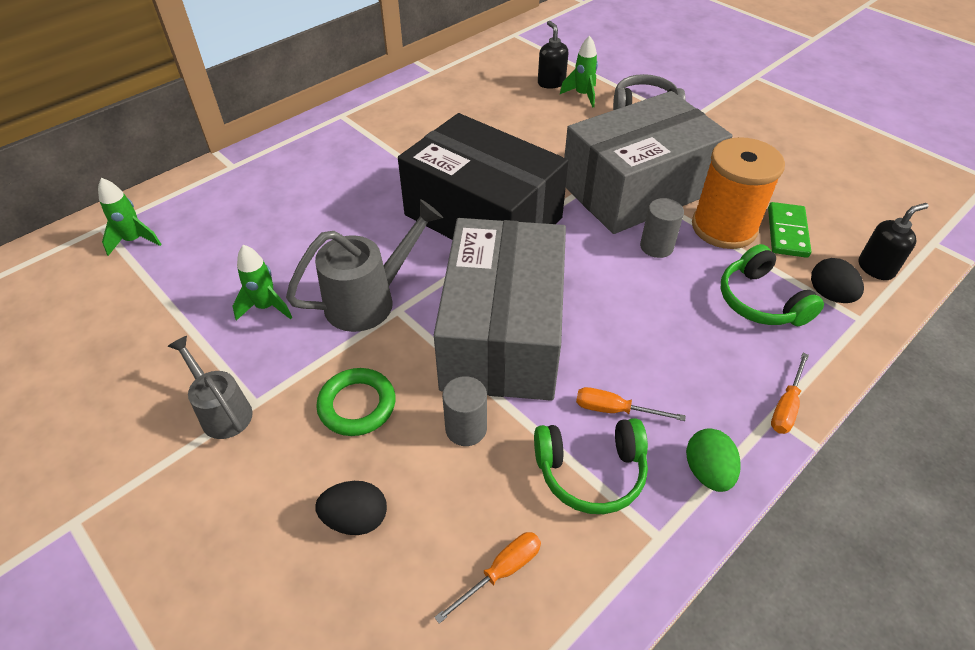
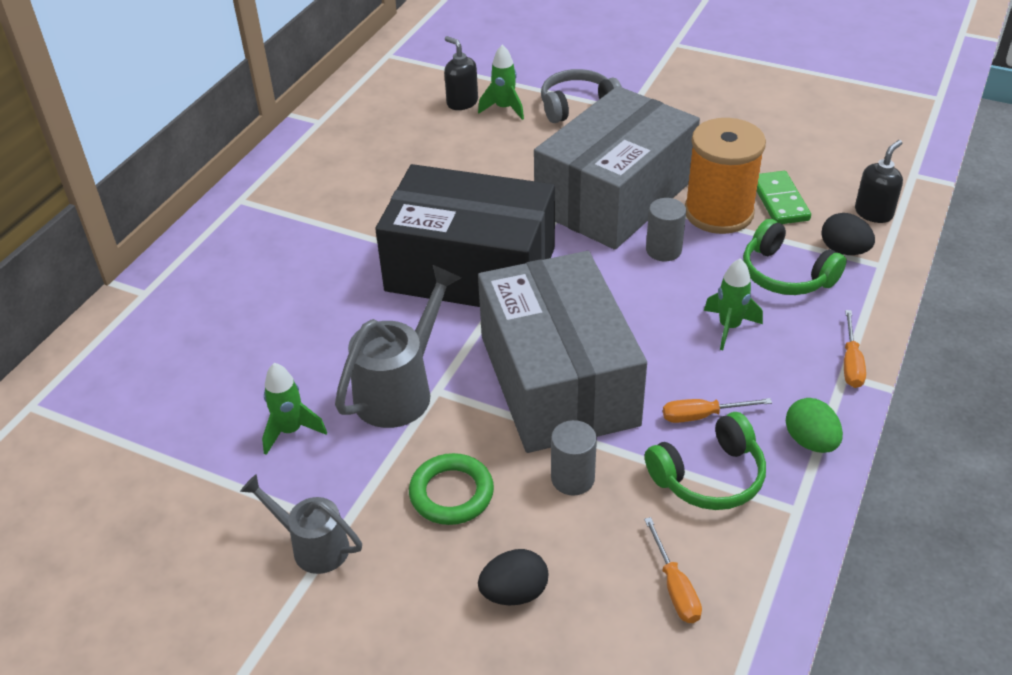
camera: 20 degrees left, 5 degrees down
(134, 240) = (83, 408): green rocket -> green rocket (729, 327)
(501, 572) = (675, 587): orange screwdriver -> orange screwdriver turned 135 degrees clockwise

